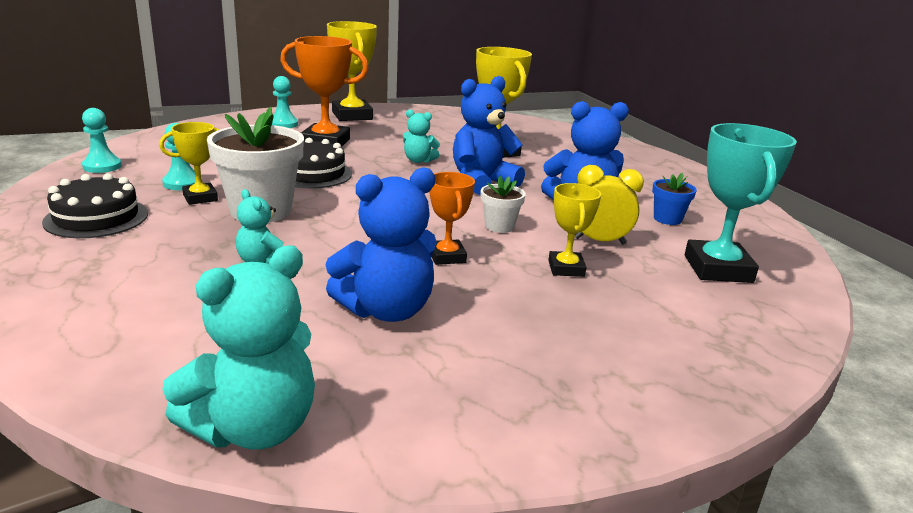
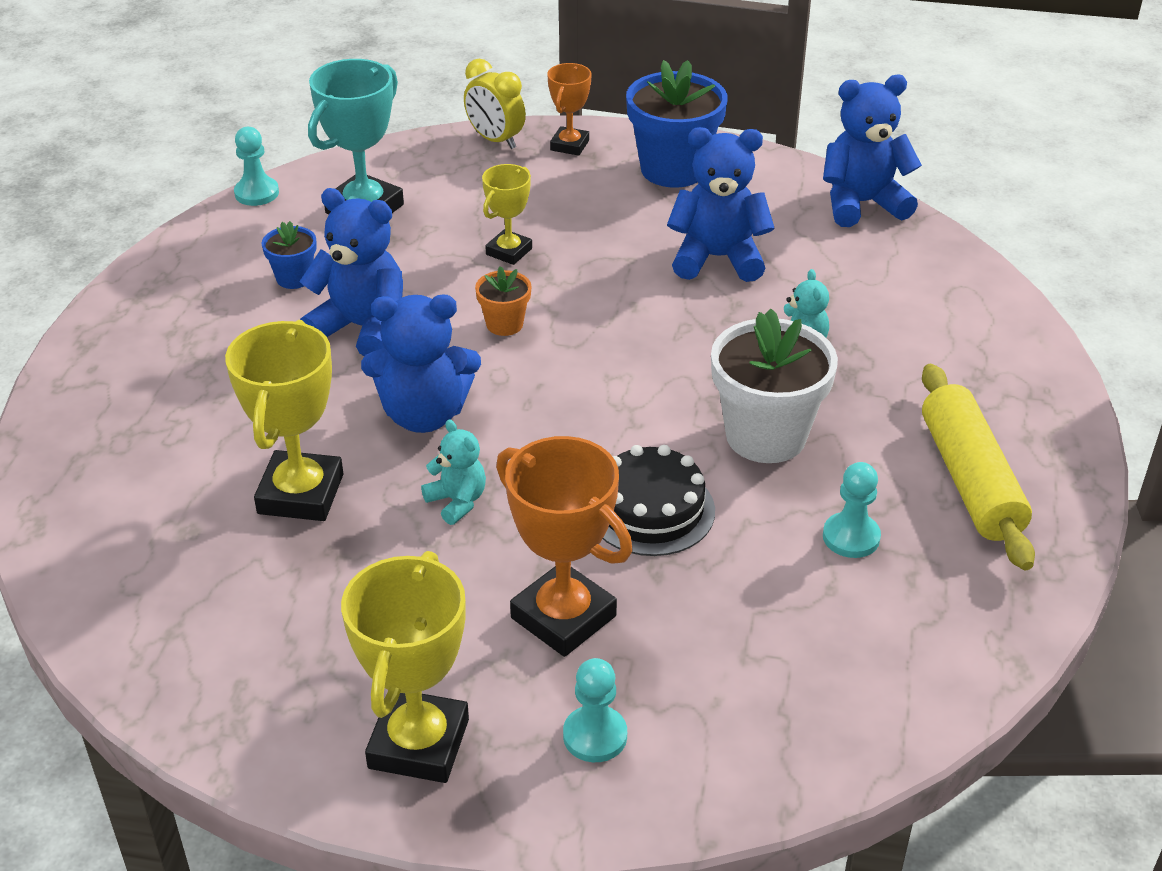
camera: 145 degrees left, 15 degrees up
(96, 218) = (970, 480): black cake -> yellow rolling pin
(102, 166) = (968, 631): turquoise pawn -> turquoise pawn (257, 193)
(200, 198) = (834, 489): yellow trophy -> none
(254, 428) = (862, 204): turquoise teddy bear -> blue teddy bear
(447, 256) = (609, 299): orange trophy -> orange trophy (569, 145)
(499, 226) = (504, 324): white flower pot -> orange flower pot
(529, 397) = (673, 169): none -> blue flower pot
(599, 241) = (424, 272): yellow clock -> yellow clock (495, 140)

